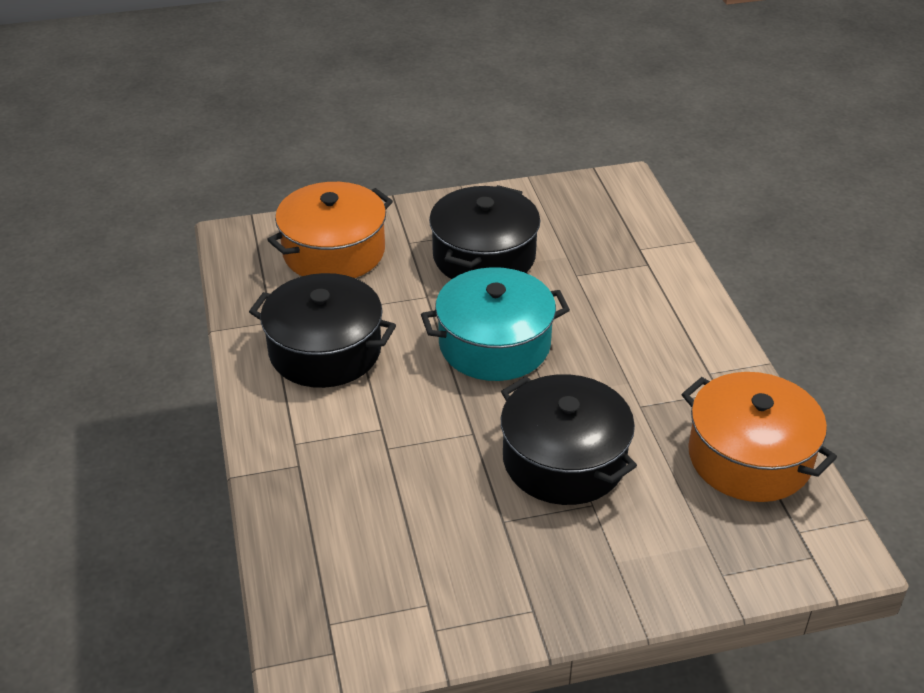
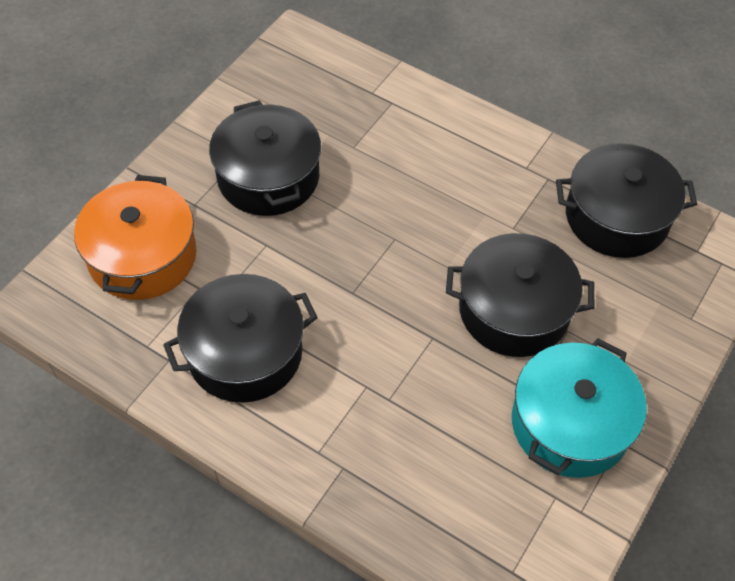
camera: 45 degrees left, 15 degrees up
(494, 344) = (363, 250): turquoise pot -> turquoise pot (570, 424)
(749, 457) = (616, 217): orange pot -> black pot

